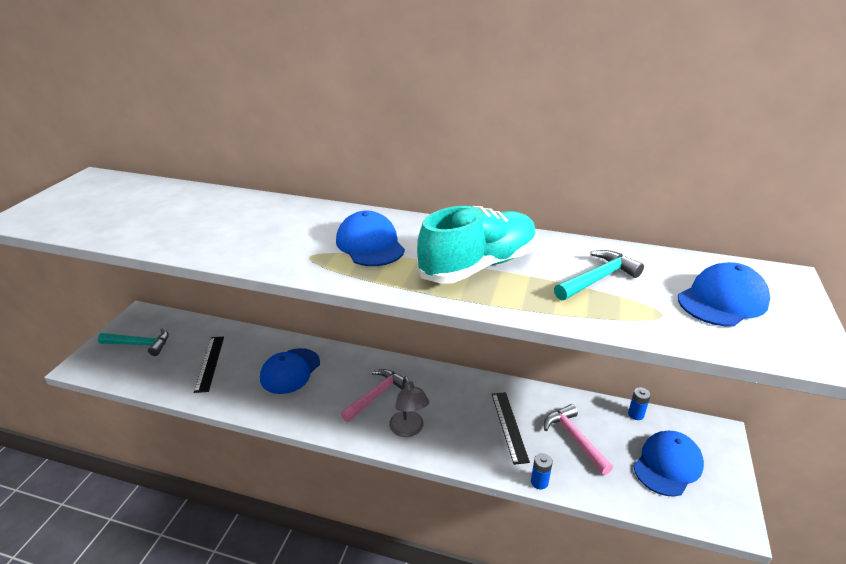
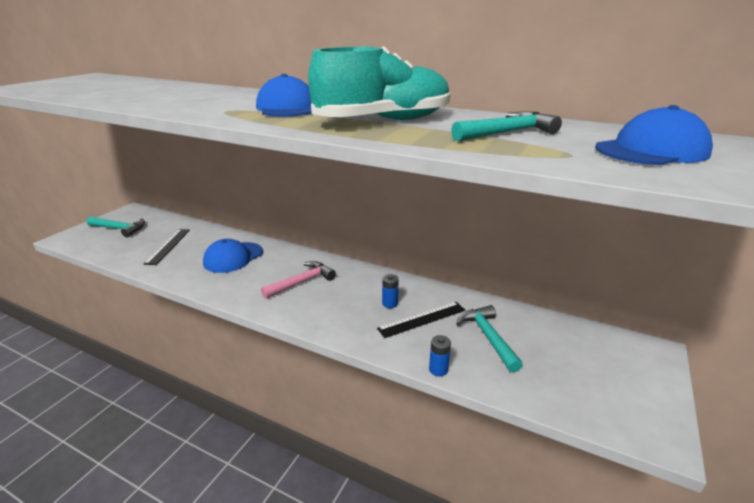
camera: 10 degrees right, 5 degrees down
(409, 430) = (321, 311): grey lamp -> none
(509, 426) = (422, 319): black ruler -> black ruler turned 60 degrees clockwise
(575, 439) = (488, 337): pink hammer -> turquoise hammer
(635, 414) = (561, 324): blue battery -> blue battery (390, 303)
(667, 465) = (588, 372): blue cap -> none

